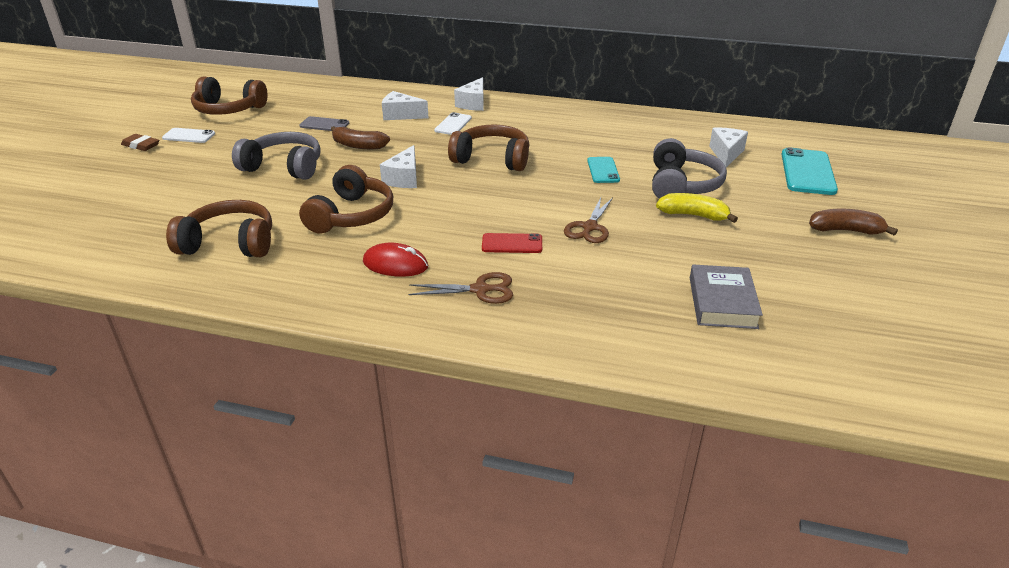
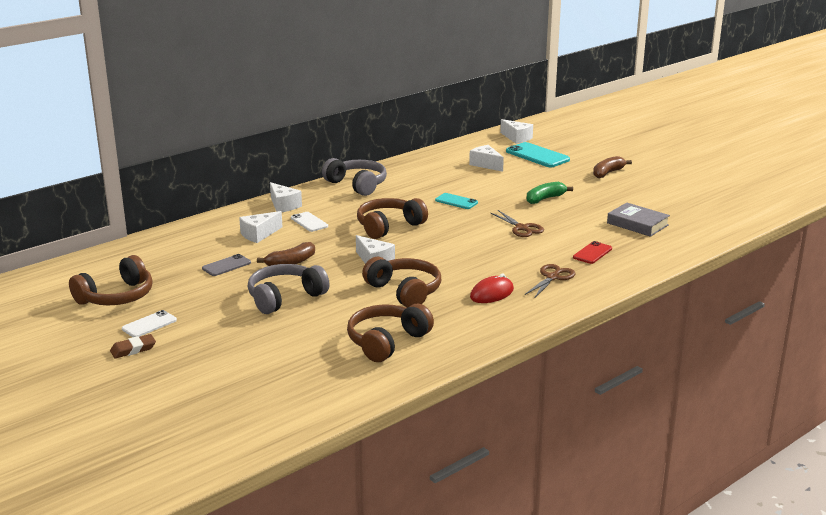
camera: 55 degrees left, 10 degrees down
(512, 244) = (512, 254): red phone -> red phone (592, 253)
(682, 185) = (506, 189): grey headphones -> grey headphones (357, 185)
(693, 215) = (545, 199): yellow banana -> green banana
(833, 145) = (516, 138): none -> white cheese

